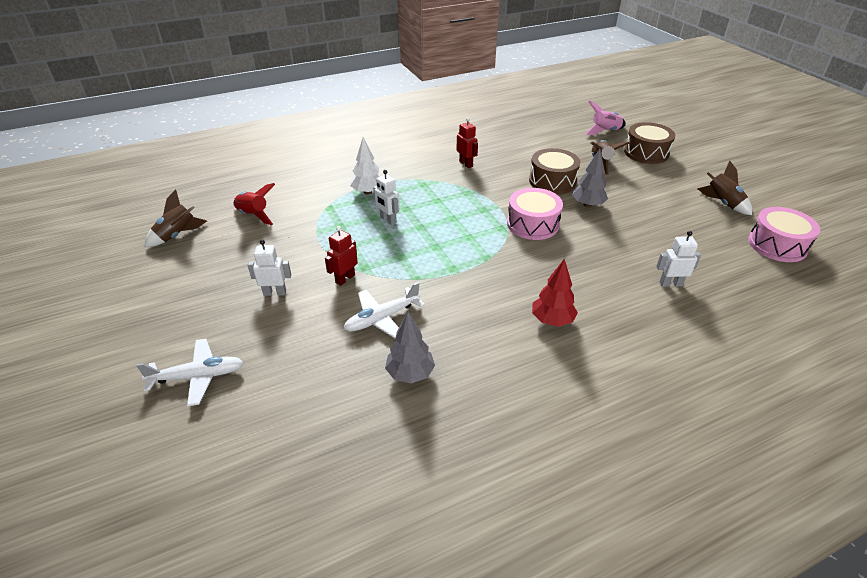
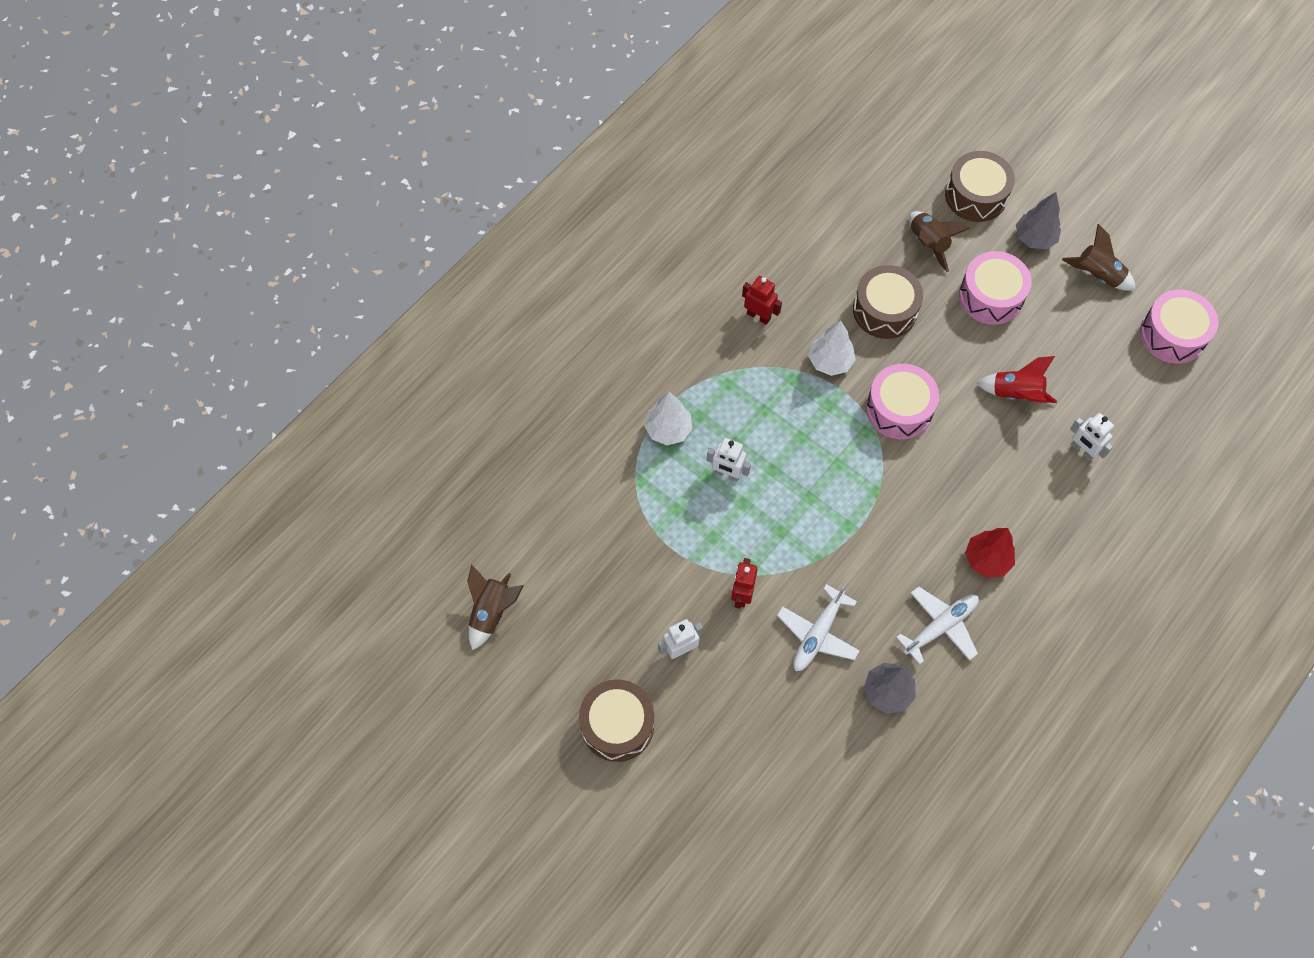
camera: 25 degrees left, 25 degrees up
(190, 318) = (617, 725): none -> brown drum
(197, 376) = (688, 790): white plane -> white plane (940, 627)
(253, 215) = (557, 536): red rocket -> red rocket (1015, 394)
(498, 192) = (830, 361): none -> white tree
(587, 205) = (946, 343): grey tree -> grey tree (1034, 238)
(605, 131) = (905, 162): pink rocket -> none
(633, 193) = (991, 296): none -> pink drum
(670, 283) = (1082, 450): white robot -> white robot turned 105 degrees counterclockwise

